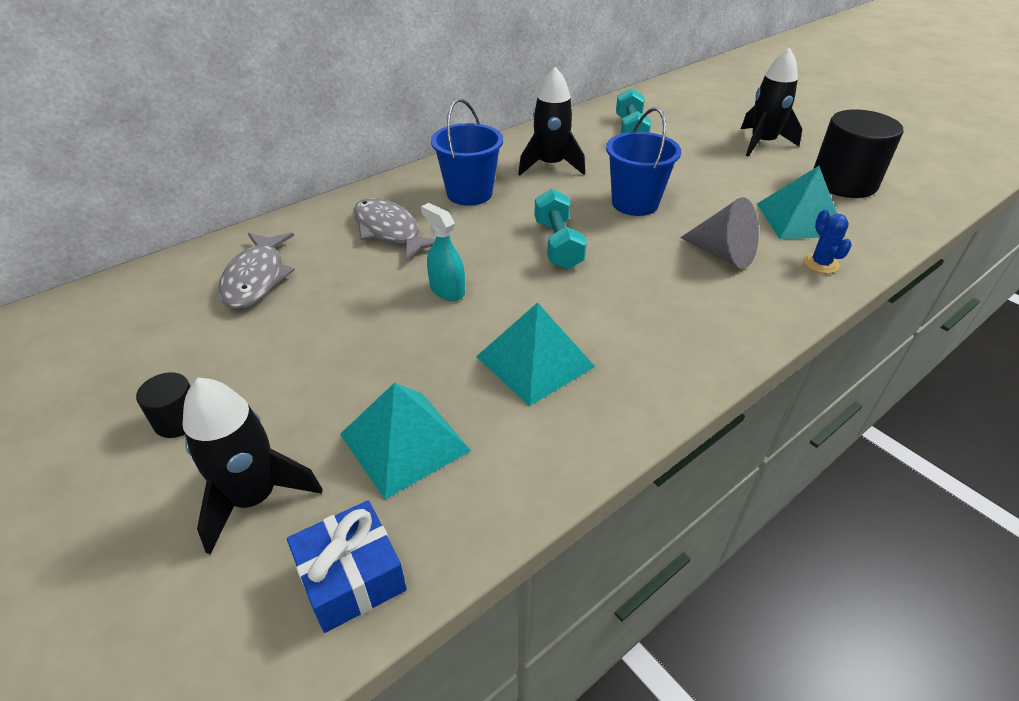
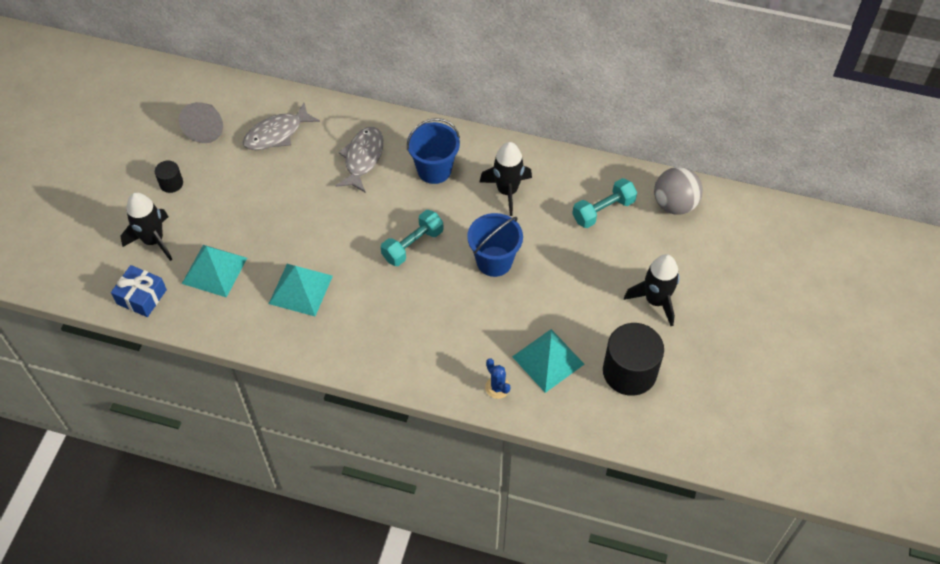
camera: 55 degrees right, 15 degrees up
(447, 290) = (329, 219): turquoise spray bottle -> none
(658, 102) = (674, 204): none -> grey ball
(723, 254) = (468, 332): grey cone -> grey cone (206, 128)
(820, 263) = (497, 387): blue cactus -> blue cactus turned 75 degrees counterclockwise

